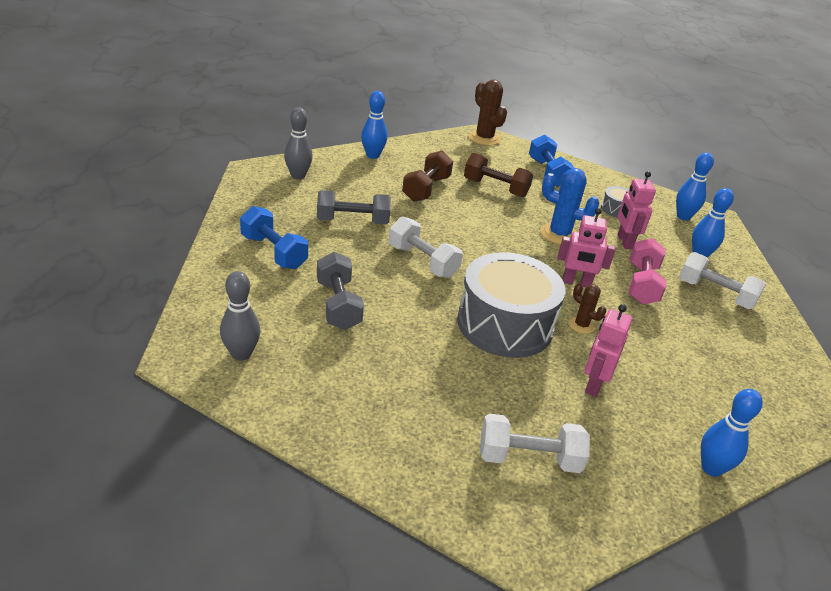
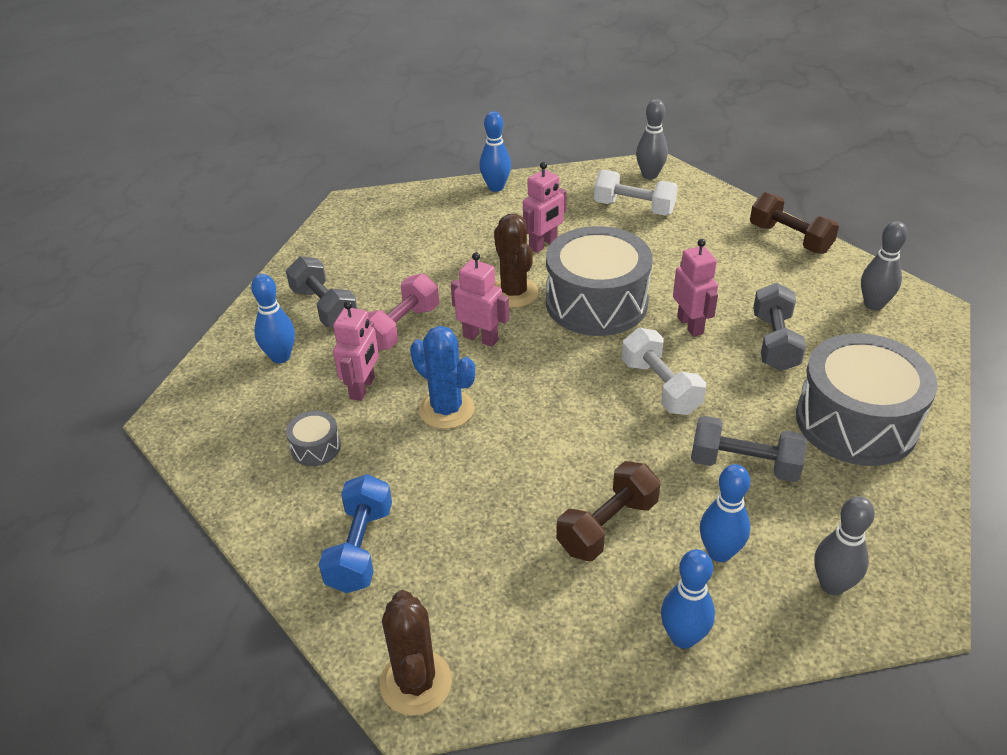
camera: 155 degrees left, 5 degrees up
(274, 252) = (856, 421): blue dumbbell -> grey drum
(414, 312) = (690, 325): none -> pink robot
(495, 188) = (484, 516): brown dumbbell -> brown dumbbell (790, 238)
(538, 532) = (650, 175): none -> grey bowling pin
(581, 325) = (514, 293): brown cactus -> brown cactus, size x1.72
(683, 216) = (223, 422): blue bowling pin -> blue bowling pin (719, 552)
(715, 294) = (324, 307): white dumbbell -> grey dumbbell

